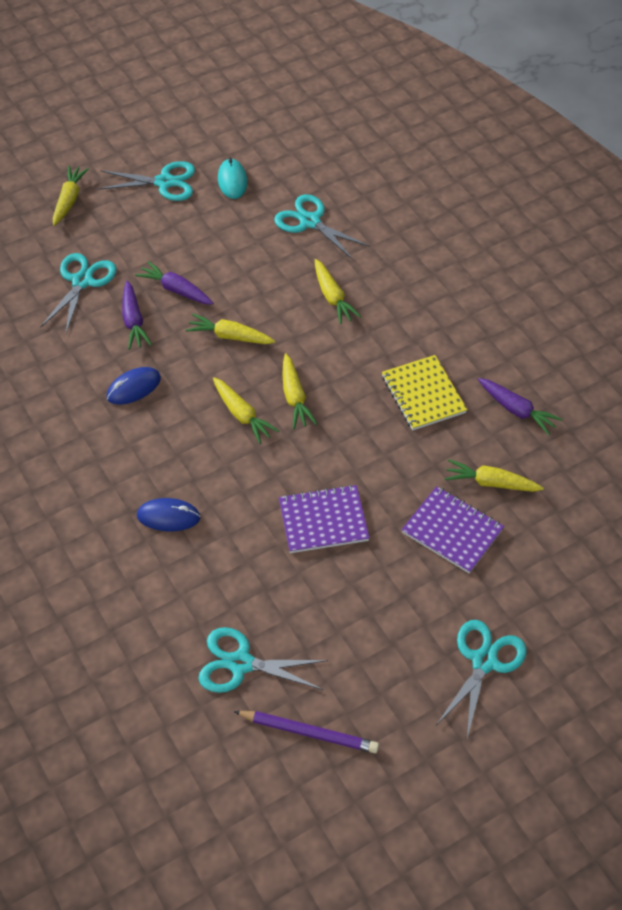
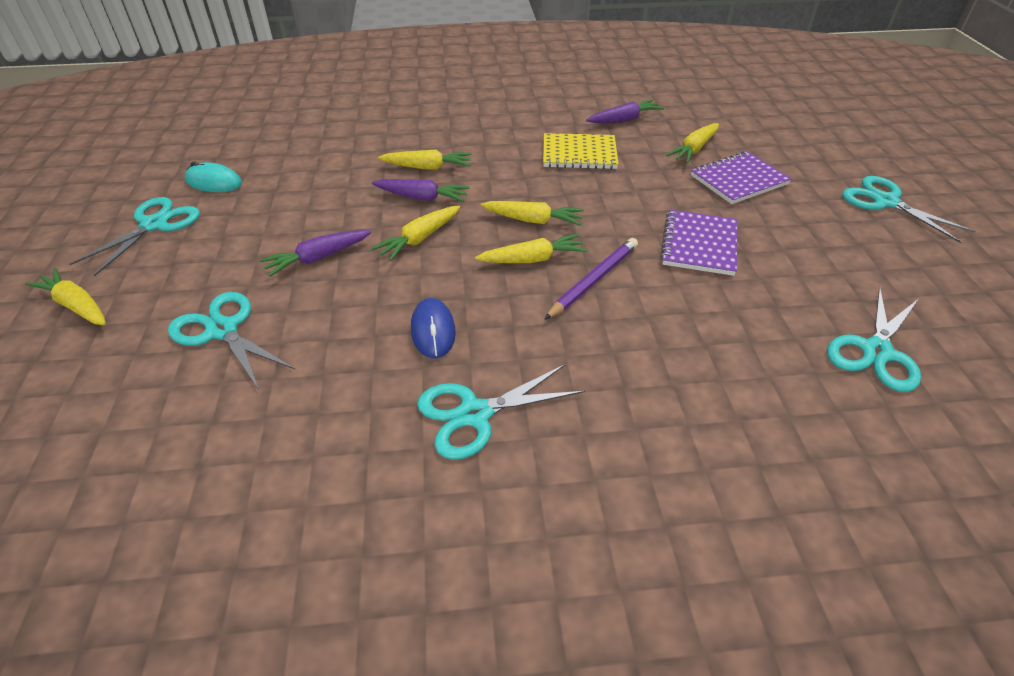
camera: 65 degrees left, 10 degrees down
(133, 321) = (331, 303): purple carrot -> purple carrot (422, 197)
(168, 516) = (647, 354): blue mouse -> none
(309, 733) = (971, 325): purple pencil -> purple pencil (594, 280)
(310, 222) = (323, 154): turquoise scissors -> turquoise scissors (475, 414)

